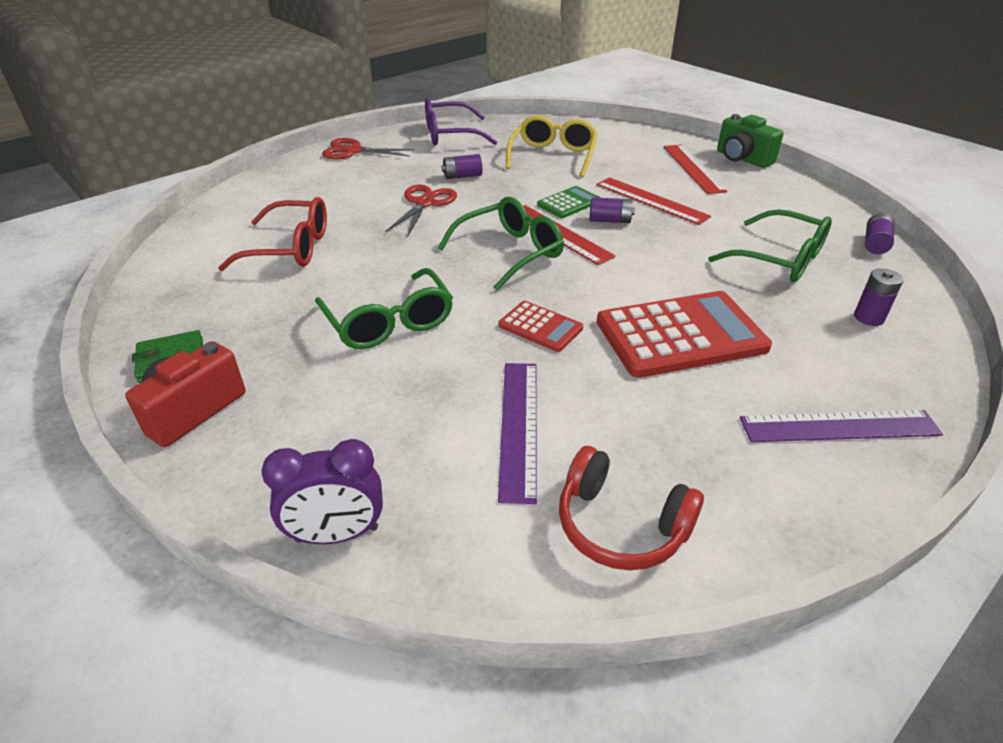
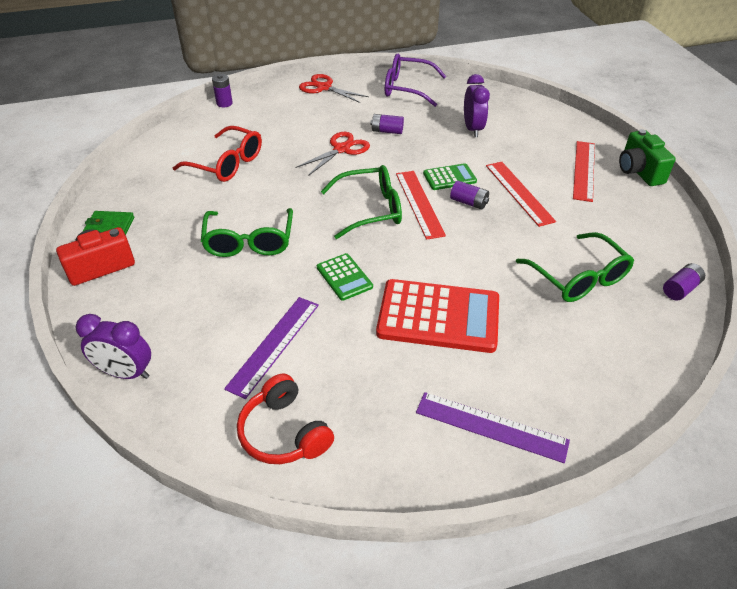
camera: 25 degrees right, 5 degrees up
(540, 327) = (344, 277): red calculator -> green calculator
(553, 156) = (473, 129): yellow glasses -> purple clock
(868, 317) = (604, 352): purple battery -> purple battery (224, 103)

